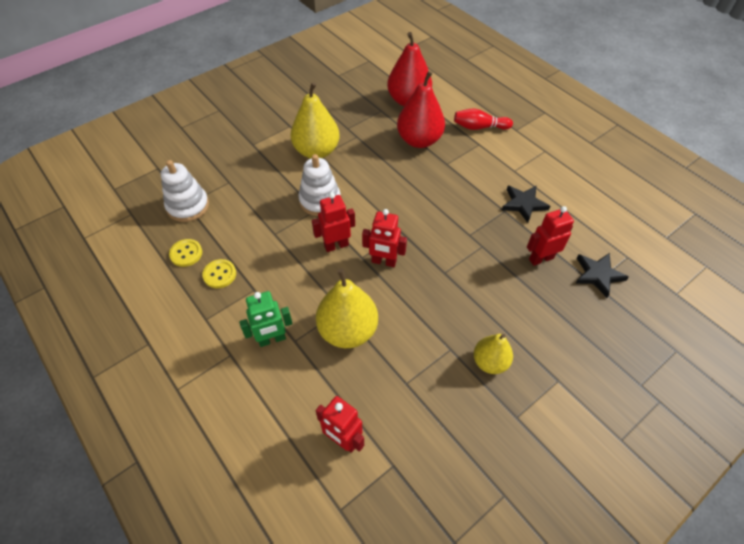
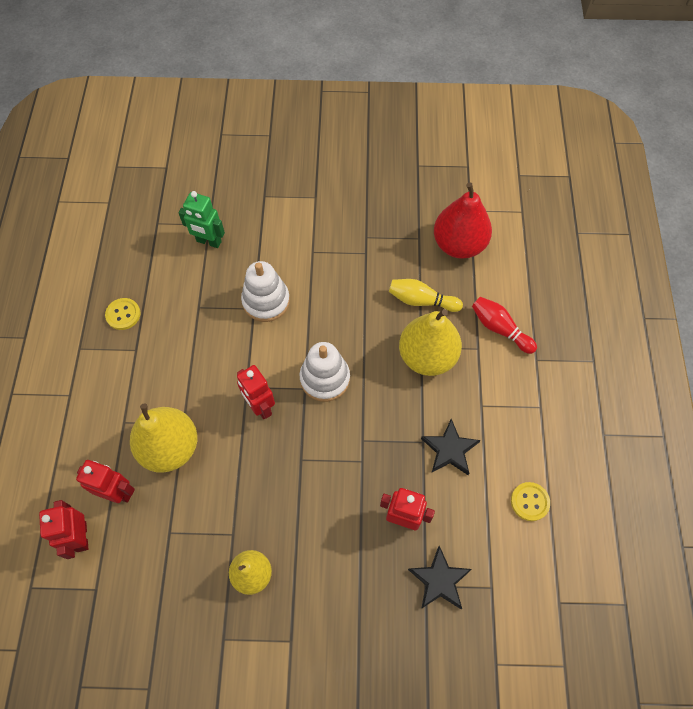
camera: 40 degrees right, 10 degrees up
(186, 253) = (116, 274): yellow button -> yellow button (529, 502)
(188, 206) = (156, 226): white stacking toy -> white stacking toy (325, 378)
(272, 339) = (109, 407): green robot -> green robot (208, 242)
(316, 151) = (313, 244): yellow pear -> yellow pear (427, 356)
(336, 245) = (236, 358): red robot -> red robot (118, 492)
(419, 140) = (421, 300): red pear -> yellow bowling pin

